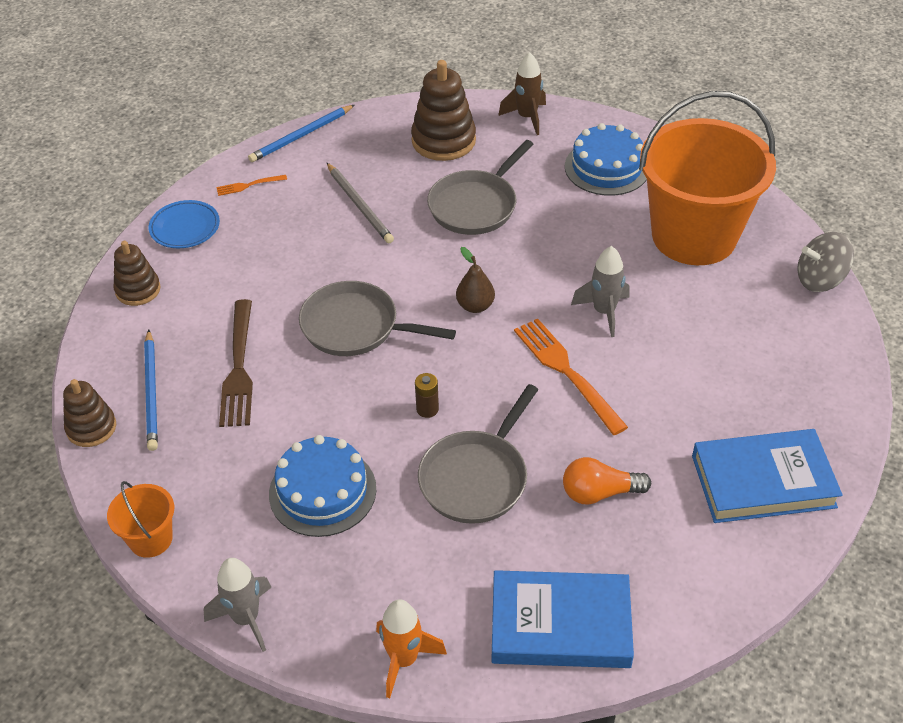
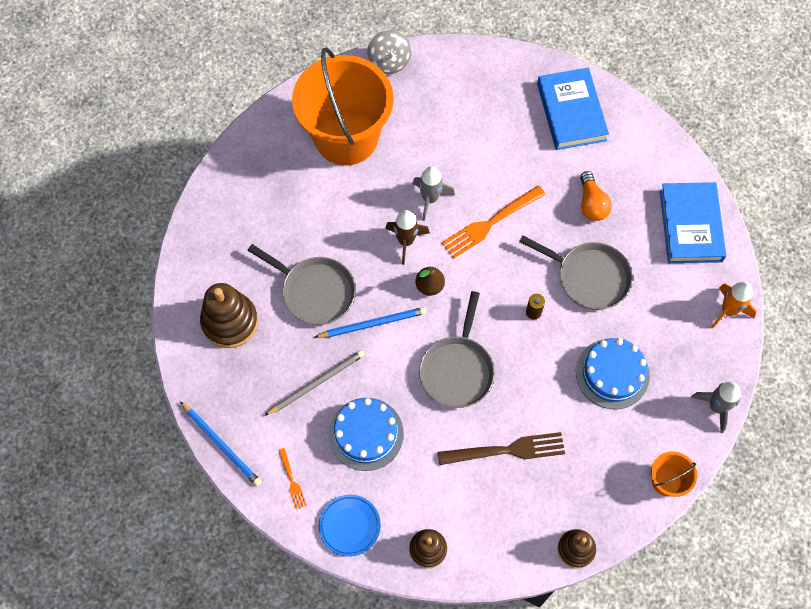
camera: 95 degrees left, 20 degrees up
(151, 392) = (537, 511): blue pencil -> blue pencil (373, 324)
(527, 118) = (198, 256): brown rocket -> brown rocket (406, 241)
(607, 167) = (266, 194): blue cake -> blue cake (366, 434)

